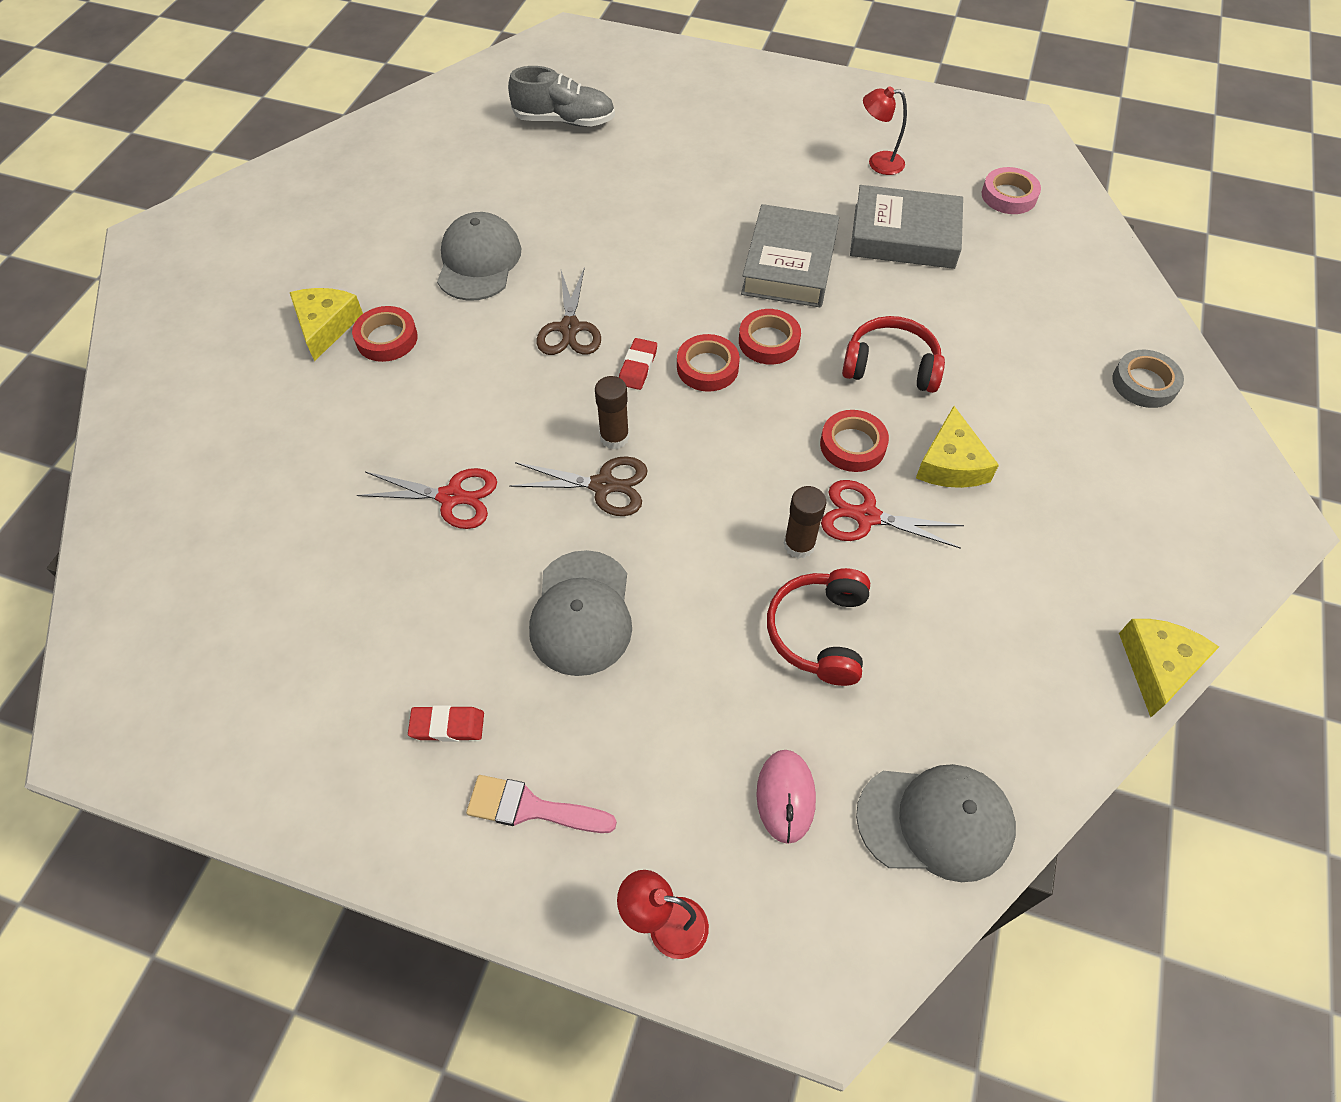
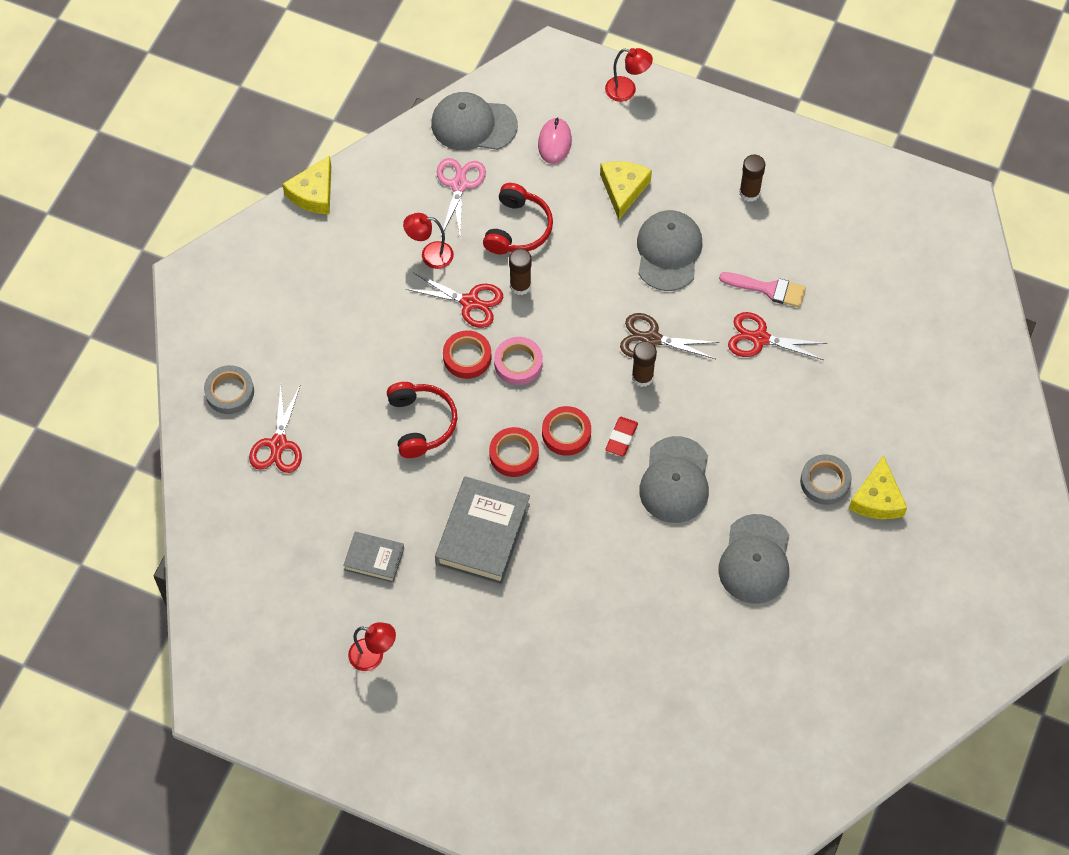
camera: 175 degrees left, 5 degrees up
(387, 338) = (825, 482): red tape -> grey tape
(447, 726) = (749, 193): red eraser -> brown glue stick
(531, 808) = (698, 147): pink brush -> pink brush (768, 289)
(564, 121) = (679, 746): grey shoe -> none
(570, 328) = (675, 480): brown scissors -> grey cap
(891, 366) = (421, 423): red headphones -> red headphones turned 120 degrees counterclockwise
(904, 236) = (374, 559): grey book -> grey book, size x0.56
(930, 700) = (459, 185): none -> pink scissors
(943, 580) = (430, 255): none -> red lamp
(951, 463) = (399, 337): yellow cheese -> yellow cheese (623, 189)
(1009, 196) = (262, 602): pink tape -> pink tape (518, 363)
(1057, 333) = (278, 444): none -> red scissors

